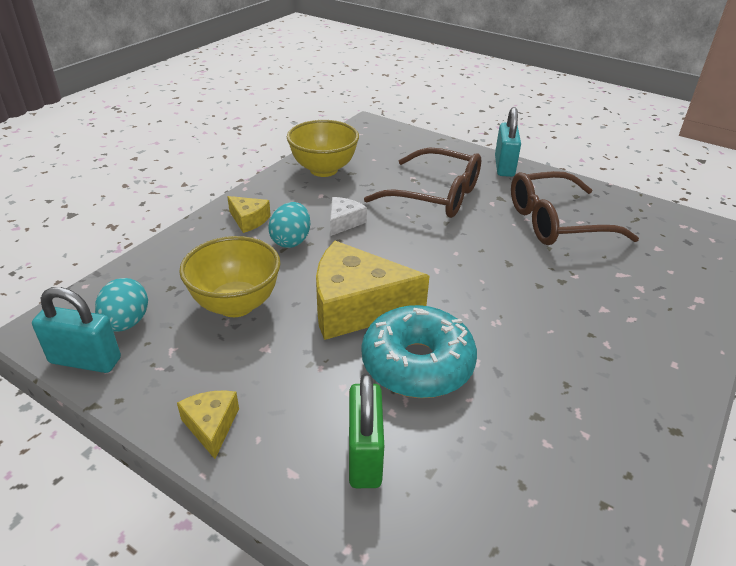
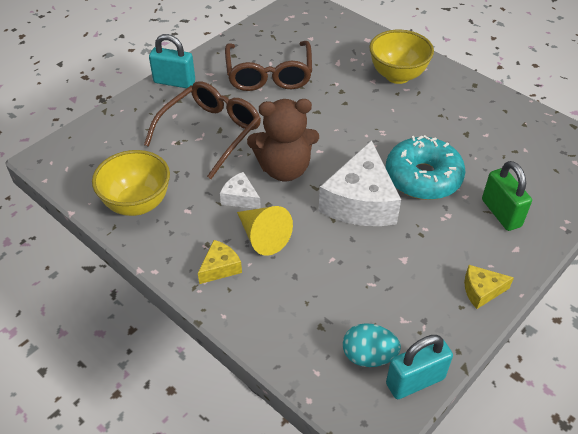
camera: 80 degrees left, 10 degrees up
(85, 360) = (415, 381): turquoise padlock -> turquoise padlock turned 45 degrees clockwise
(236, 304) = (350, 277): yellow bowl -> yellow bowl (397, 76)
(291, 241) = (263, 237): turquoise egg -> yellow cone
(356, 307) = (360, 202): yellow cheese -> white cheese
(364, 456) = (501, 213): green padlock -> green padlock turned 60 degrees clockwise
(396, 246) = (284, 169): none -> brown teddy bear

